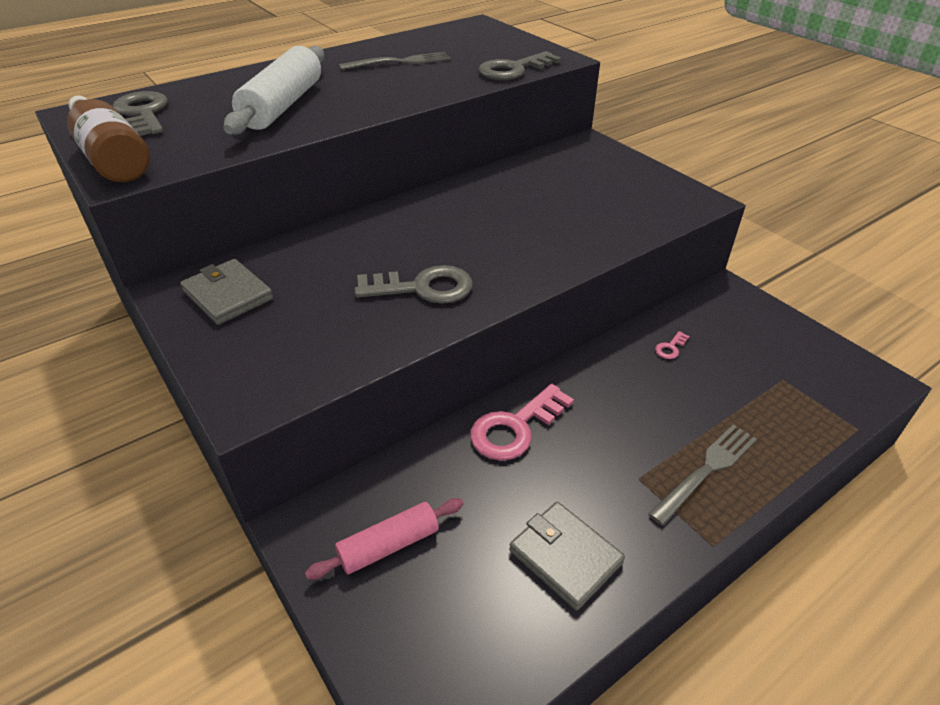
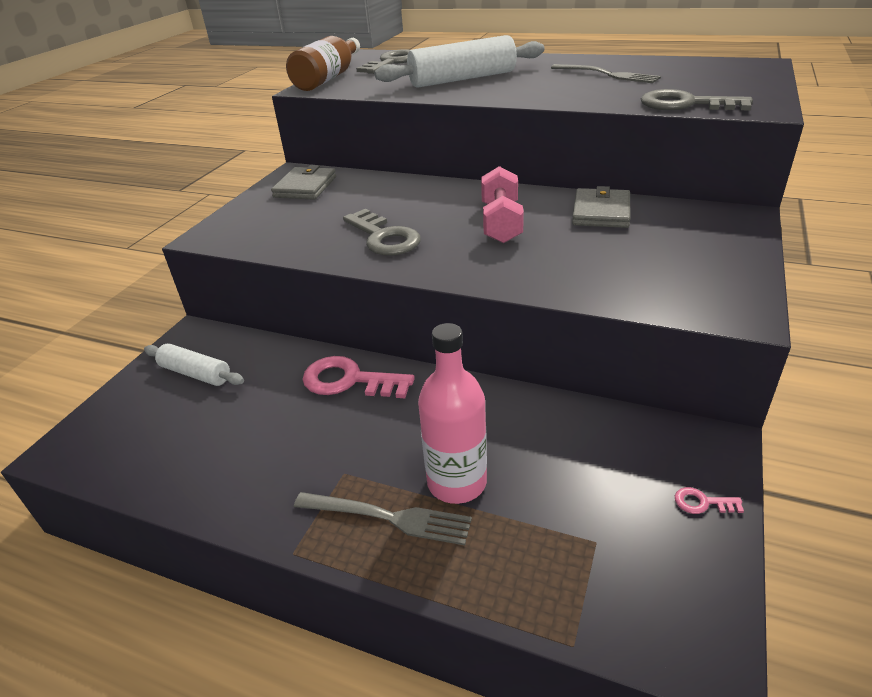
camera: 60 degrees right, 5 degrees down
(389, 545) = (196, 373): pink rolling pin -> white rolling pin
(477, 224) = (501, 223): none -> pink dumbbell
(565, 556) = (229, 461): grey wallet -> grey wallet (601, 212)
(670, 348) = (551, 432): pink key -> pink key (702, 503)
(691, 417) = (457, 482): none -> pink bottle

